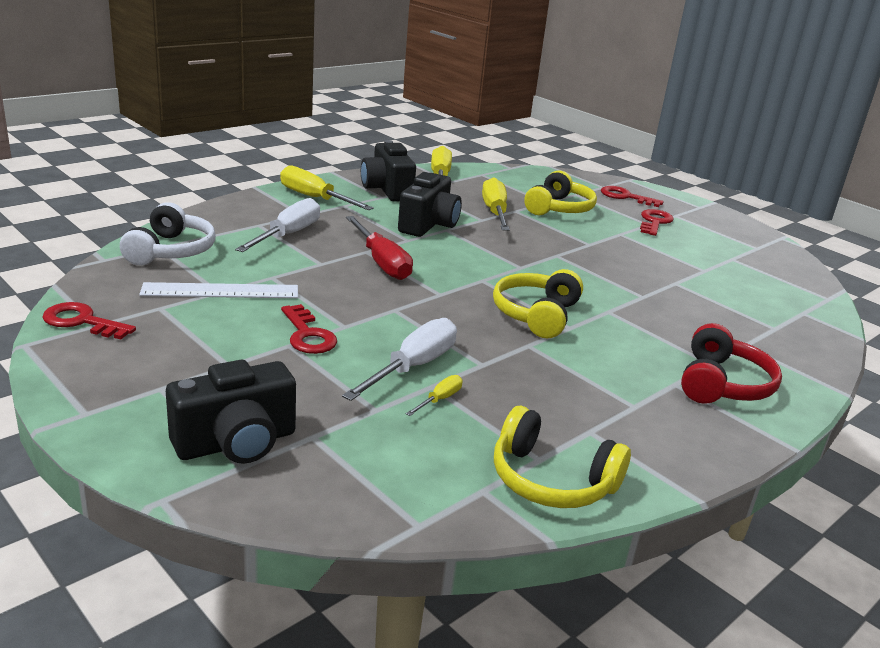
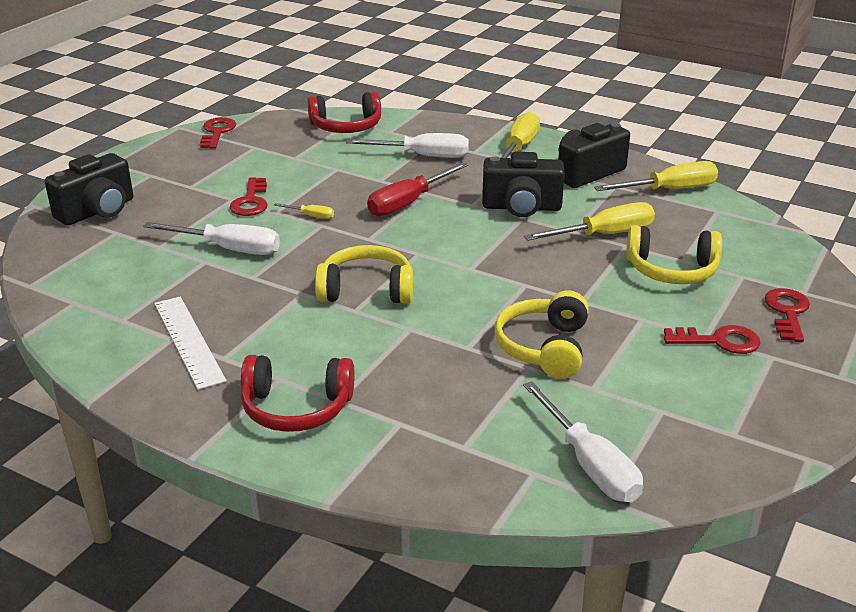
camera: 75 degrees right, 5 degrees up
(171, 251) = (346, 127): white headphones -> red headphones
(220, 291) = (295, 158): white ruler -> white ruler (188, 341)
(236, 443) = (98, 211): black camera -> black camera turned 90 degrees counterclockwise
(308, 335) = (251, 202): red key -> red key turned 45 degrees counterclockwise
(439, 399) = (186, 267): yellow screwdriver -> yellow screwdriver (311, 216)
(551, 480) = (95, 328): yellow headphones -> yellow headphones (544, 347)
(792, 294) = (589, 464): none -> white screwdriver

